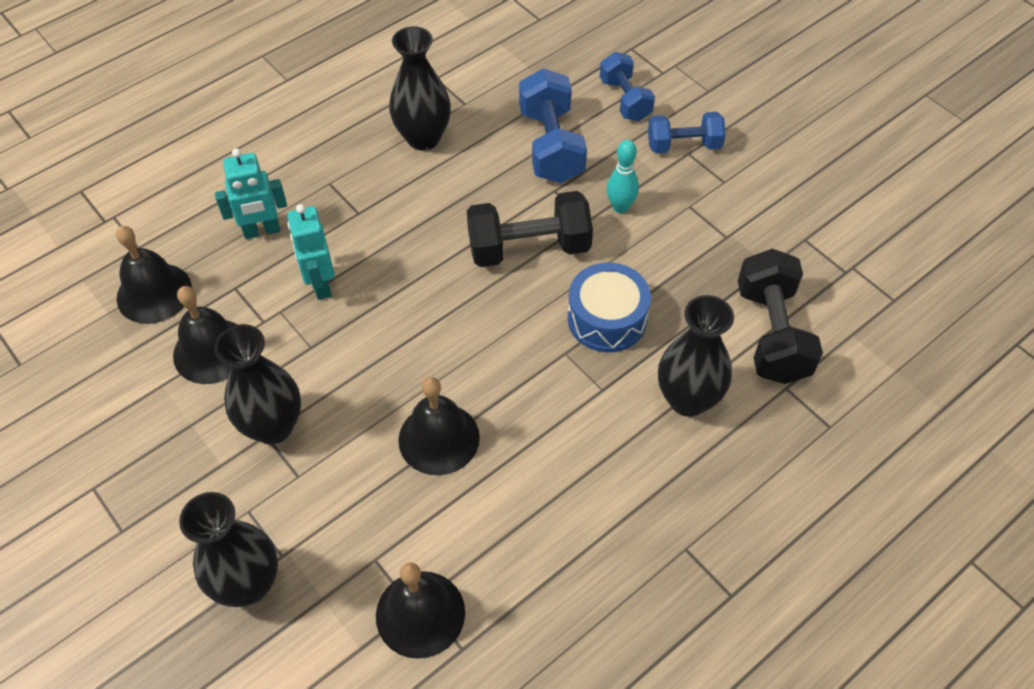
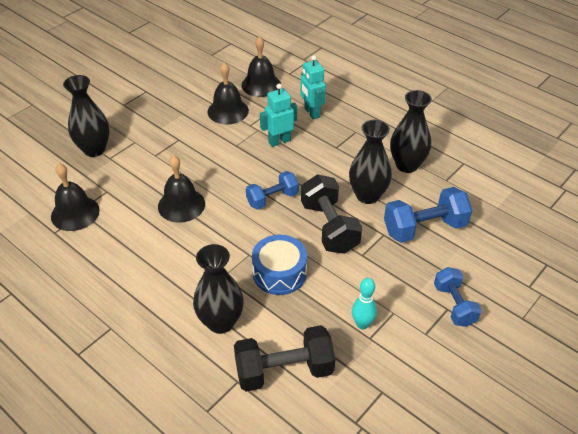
camera: 80 degrees right, 10 degrees down
(273, 427) = (183, 141): black vase -> black vase (367, 195)
(620, 207) = (379, 271): turquoise bowling pin -> turquoise bowling pin (362, 324)
(625, 100) = (488, 265): blue dumbbell -> blue dumbbell (272, 199)

